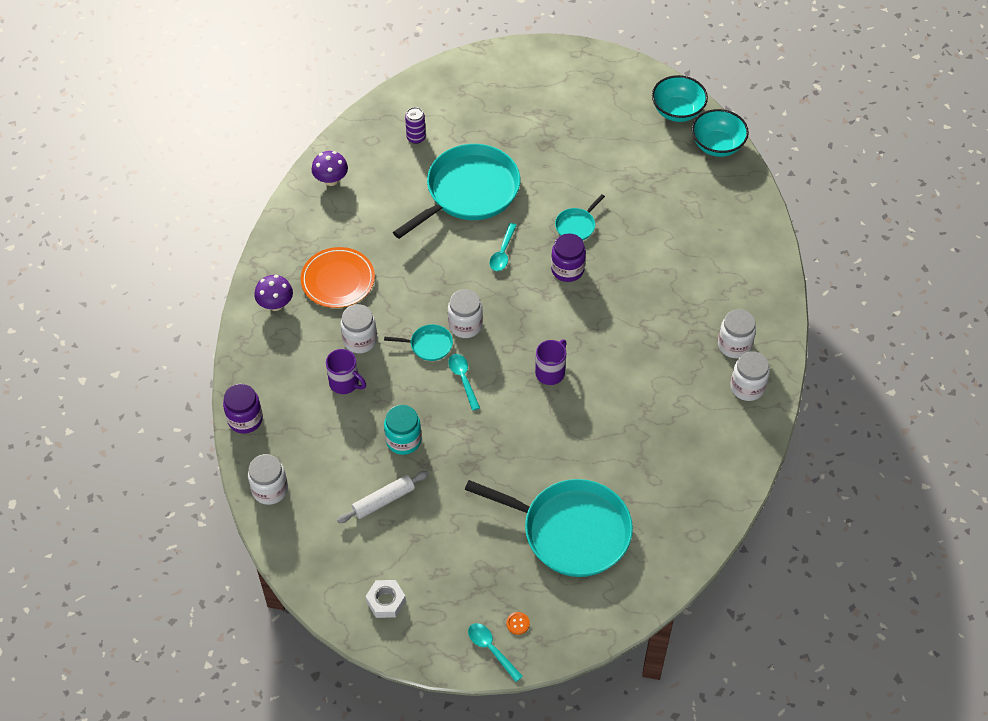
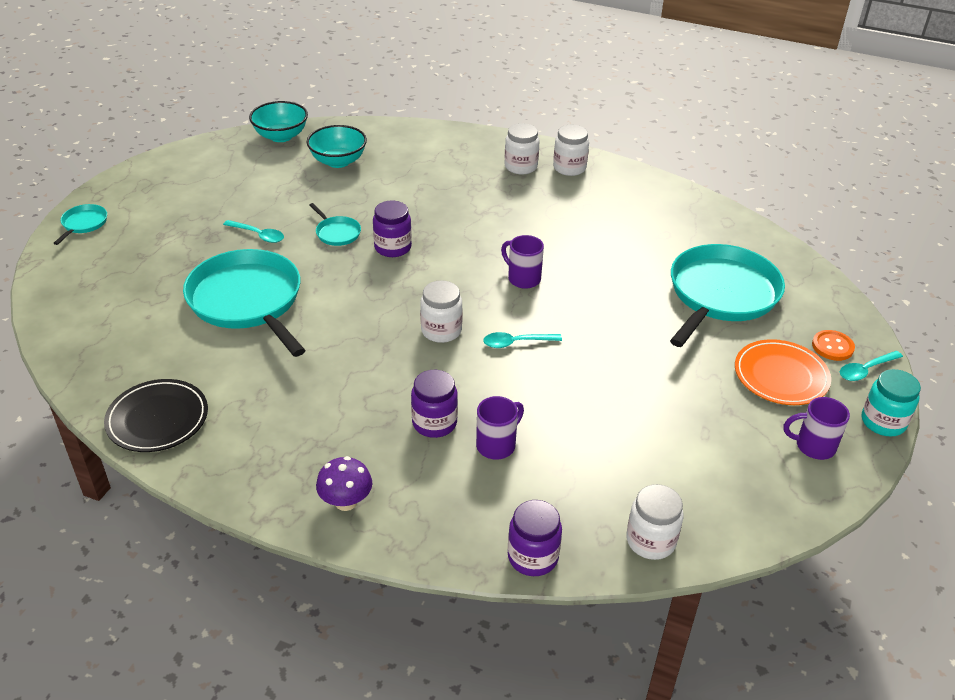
camera: 80 degrees left, 15 degrees down
(331, 180) = (157, 419): purple mushroom -> black plate
(338, 280) = (330, 432): orange plate -> orange plate (781, 376)
(360, 340) = (434, 423): white jar -> purple jar
(383, 500) = (675, 431): white rolling pin -> none
(386, 601) = (813, 446): white nut -> purple mug
(403, 440) = (592, 403): turquoise jar -> turquoise jar (883, 422)
(416, 137) = (136, 332): purple can -> none
(428, 345) = (460, 364): turquoise pan -> turquoise pan (83, 224)
(503, 252) = (349, 288): turquoise spoon -> turquoise spoon (258, 235)
(518, 623) = (832, 346): orange button -> orange button, size x1.62
(677, 111) = (223, 150): turquoise bowl -> turquoise bowl (338, 161)

